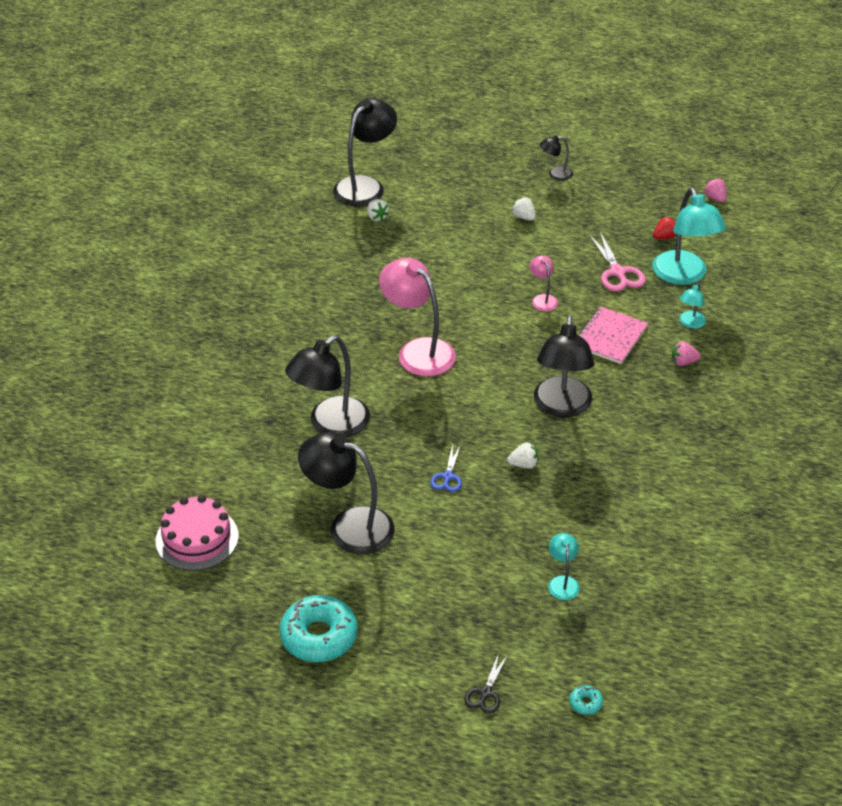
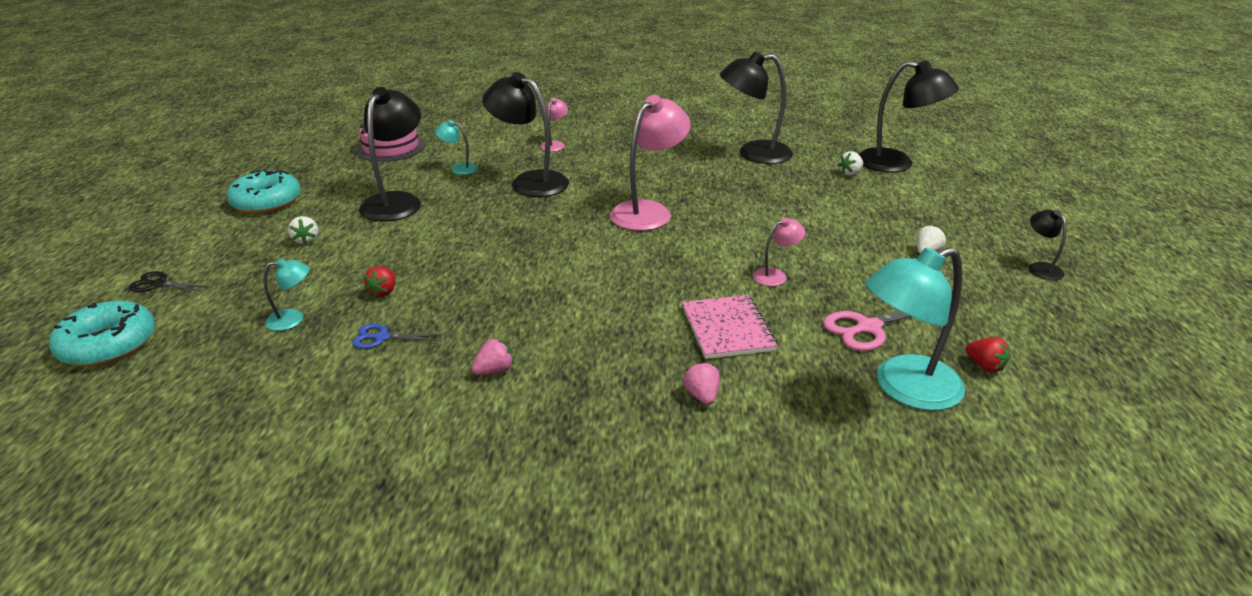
camera: 80 degrees right, 10 degrees down
(239, 400) = (555, 144): none -> pink lamp
(447, 476) = (461, 241): blue scissors -> blue scissors (382, 337)
(523, 464) = (481, 282): white strawberry -> white strawberry (306, 240)
(528, 526) = (383, 292): none -> red strawberry
(561, 407) = (582, 301): black lamp -> black lamp (753, 153)
(585, 703) = (108, 345): turquoise donut -> turquoise donut, size x2.42
(610, 337) = (727, 329): pink notebook -> pink notebook turned 60 degrees clockwise
(690, 323) = (794, 399): turquoise lamp -> turquoise lamp (459, 168)
(715, 198) = (1140, 416): pink strawberry -> pink strawberry (494, 371)

